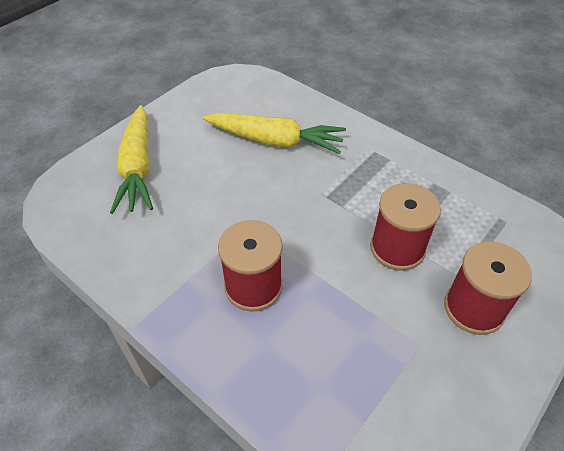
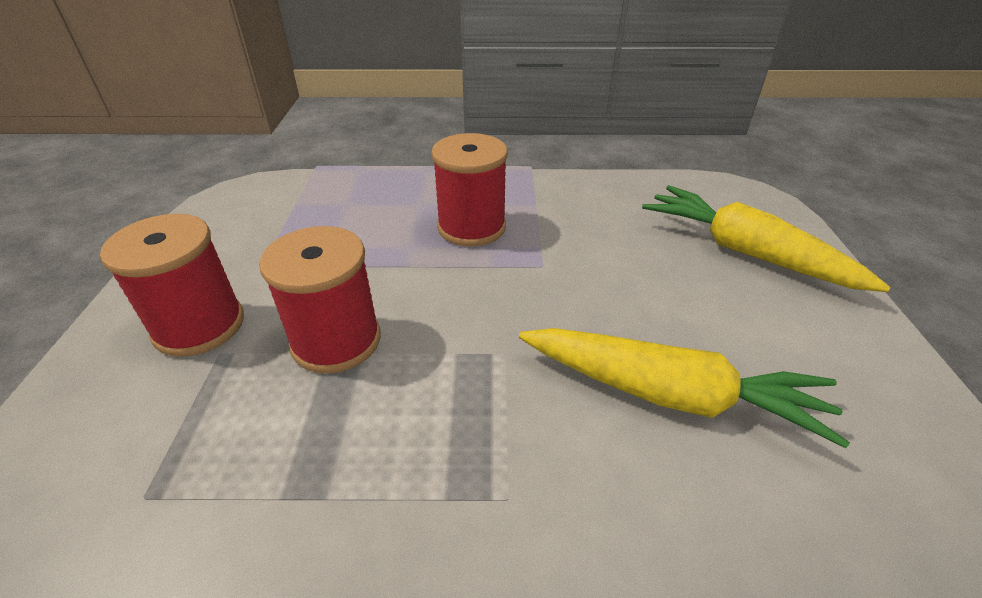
camera: 140 degrees right, 10 degrees down
(275, 141) = (670, 394): yellow carrot -> yellow carrot turned 135 degrees counterclockwise

